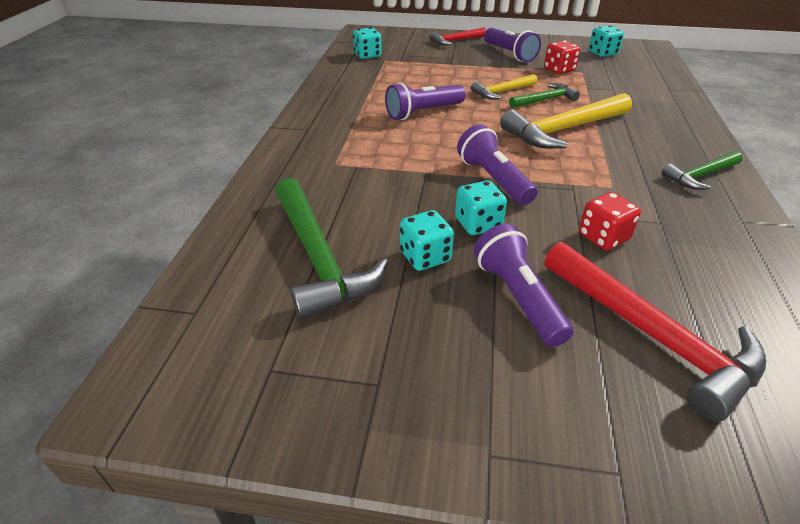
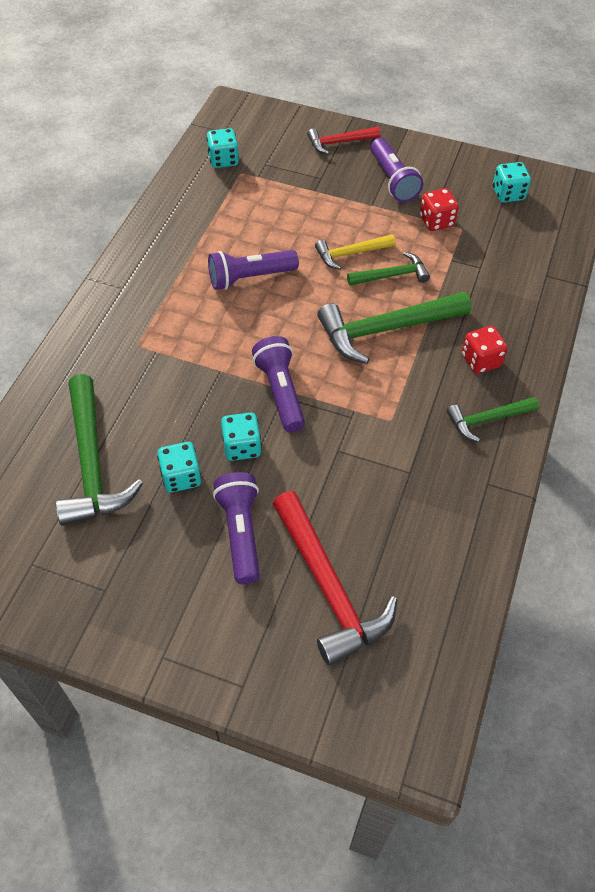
camera: 10 degrees right, 15 degrees up
(563, 130) = (385, 330): yellow hammer -> green hammer
(603, 237) = (346, 481): red dice -> red dice (481, 360)

